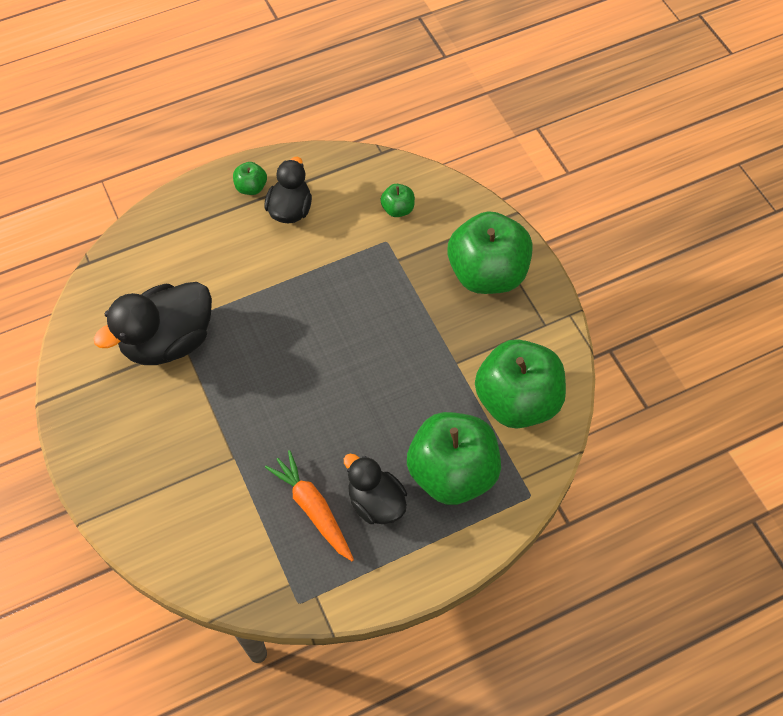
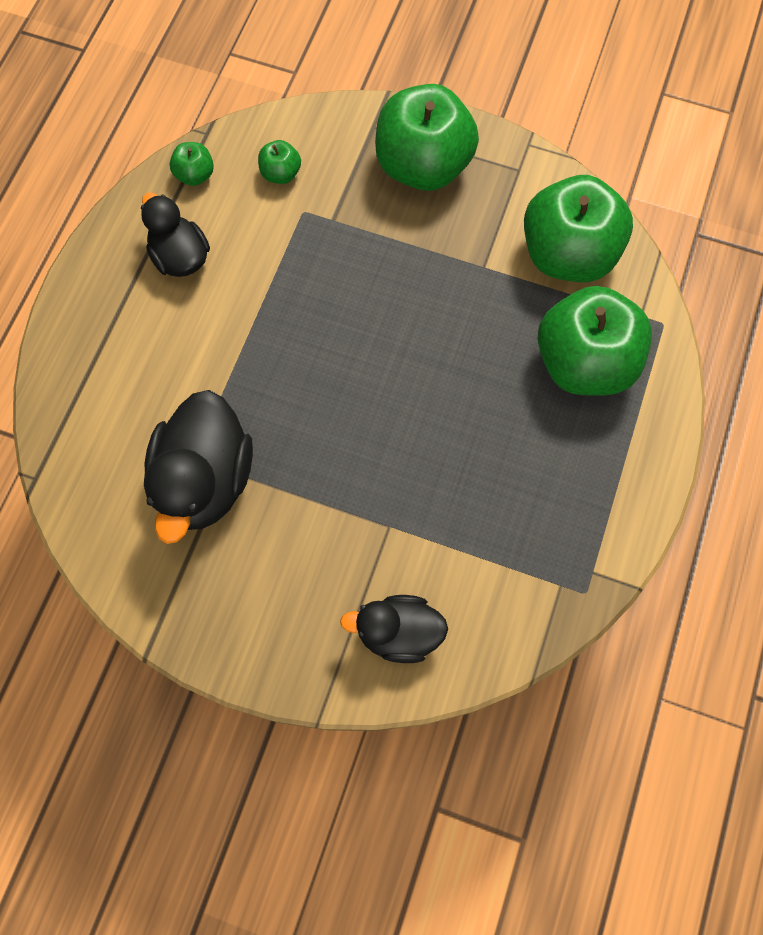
camera: 45 degrees left, 10 degrees up
(251, 187) = (117, 268): green apple -> green apple (195, 175)
(313, 508) = (507, 503): orange carrot -> none
(376, 502) = (551, 446): black duck -> black duck (398, 632)

